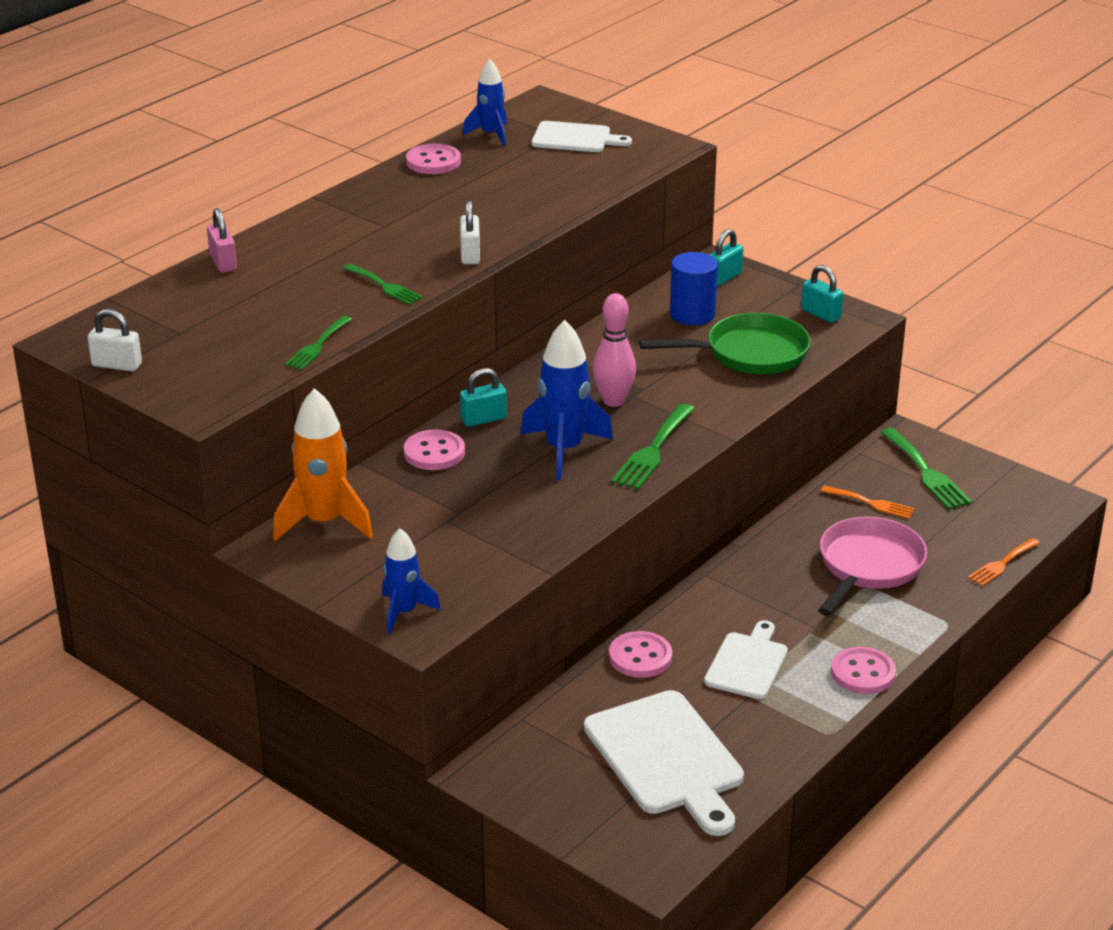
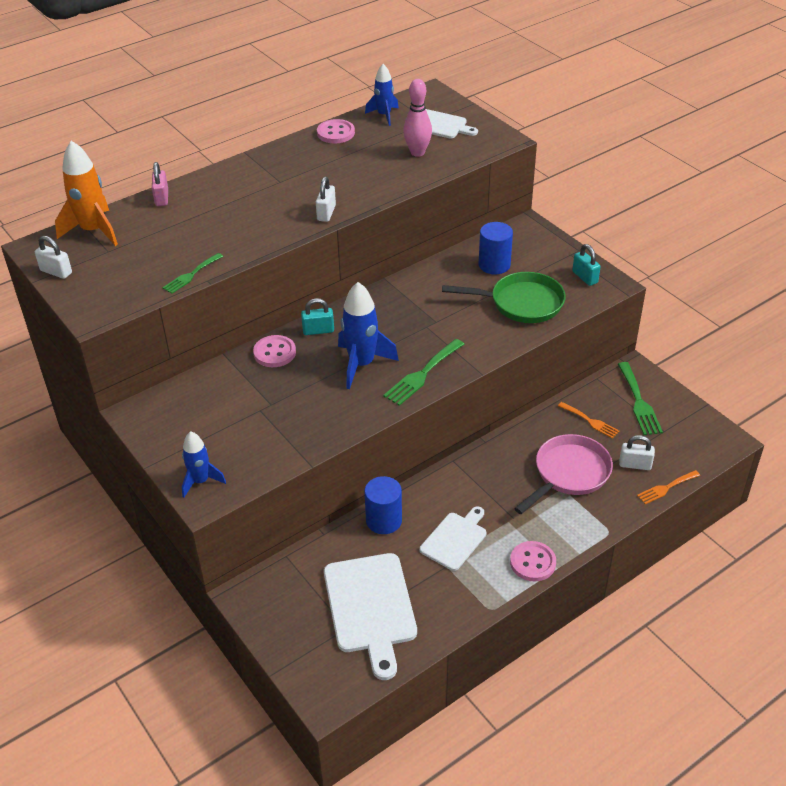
camera: 15 degrees right, 10 degrees up
(324, 522) = (180, 398): orange rocket -> orange rocket (93, 231)
(385, 286) = (258, 232): green fork -> none
(613, 401) = (411, 329): pink bowling pin -> pink bowling pin (417, 152)
(640, 657) = (384, 520): pink button -> blue cylinder
(724, 277) = (528, 237): turquoise padlock -> none
(950, 544) = (635, 464): none -> white padlock

